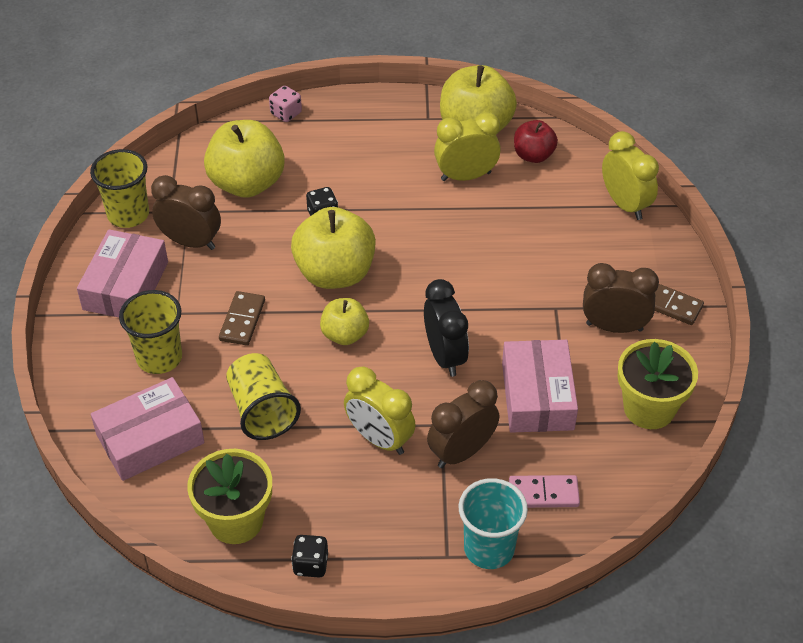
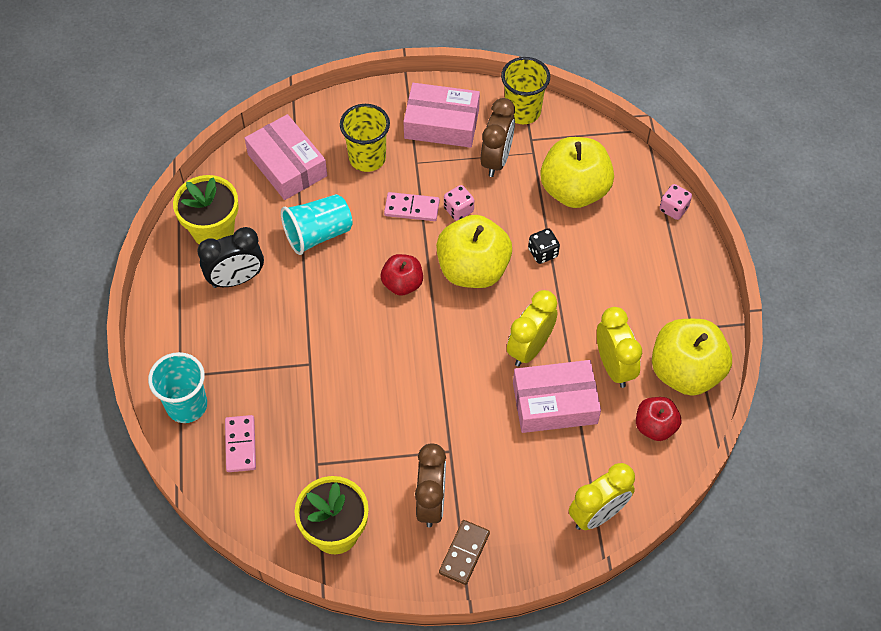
camera: 85 degrees right, 10 degrees up
(242, 320) = (412, 208): brown domino -> pink domino
(253, 279) = (458, 210): none -> pink dice
(262, 410) = (318, 234): yellow cup -> turquoise cup
(310, 564) = (173, 283): black dice -> none
(345, 335) = (402, 284): yellow apple -> red apple
(379, 439) = (293, 319): yellow clock -> yellow clock (530, 348)
(445, 356) = (384, 362): black clock -> black clock (236, 279)
(462, 452) = (281, 381): brown clock -> none
(537, 396) = (344, 437): pink box -> pink box (554, 403)

